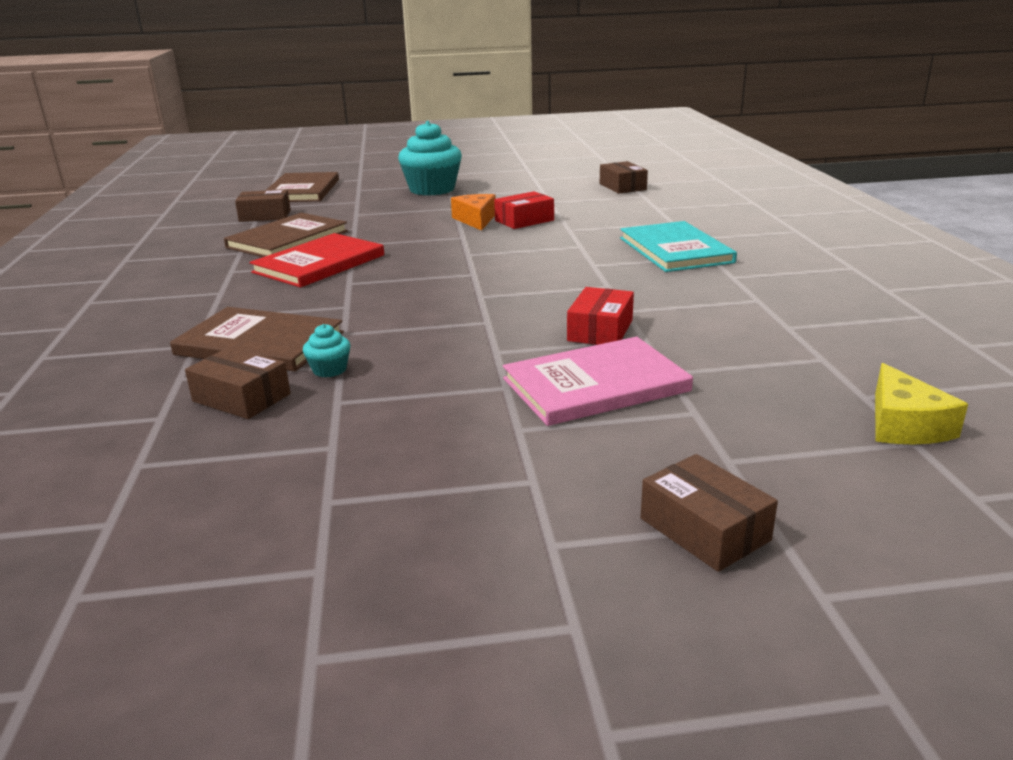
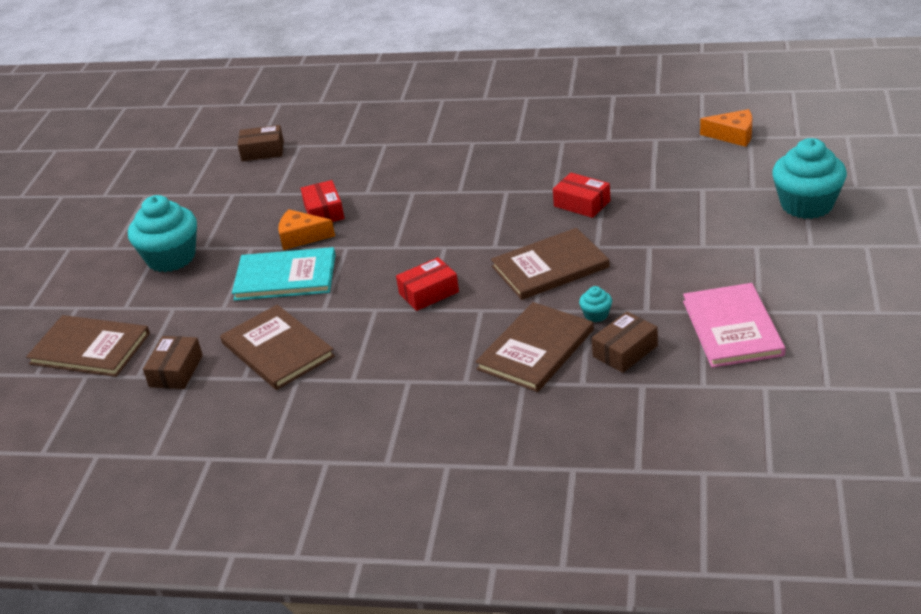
camera: 70 degrees left, 10 degrees up
(319, 264) = (367, 327): red book -> none
(380, 279) = (429, 293): none -> red box
(439, 330) = (550, 267): none -> brown book
(595, 385) = (658, 215): pink book -> pink book (732, 328)
(675, 250) = (450, 153): turquoise book -> turquoise book (285, 277)
(704, 529) = (807, 205): brown box -> turquoise cupcake
(904, 425) = (733, 135): yellow cheese -> orange cheese

